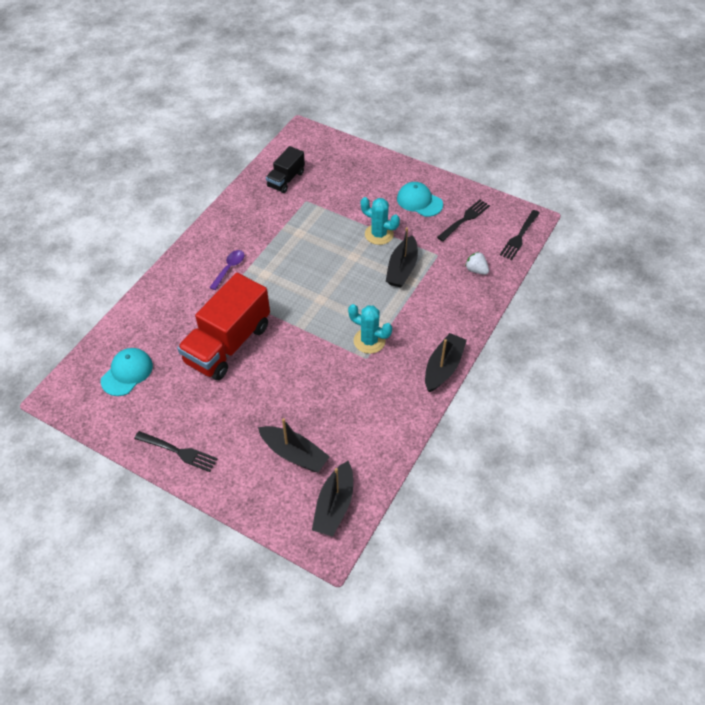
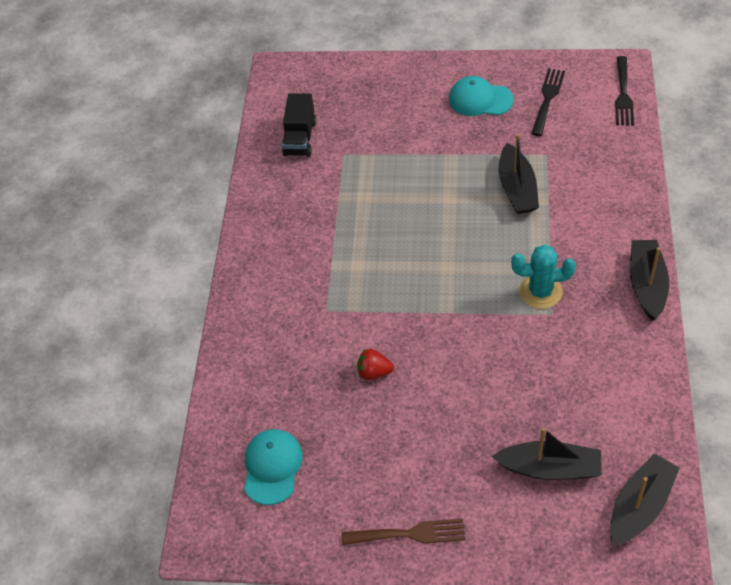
camera: 20 degrees left, 0 degrees up
(178, 452) = (409, 534): black fork -> brown fork
(228, 344) = (374, 372): red truck -> red strawberry
(229, 268) = (308, 278): purple spoon -> none
(334, 505) = (640, 506): black boat -> black boat turned 135 degrees counterclockwise
(379, 234) = (461, 159): turquoise cactus -> none
(476, 270) = (602, 154): white strawberry -> none

